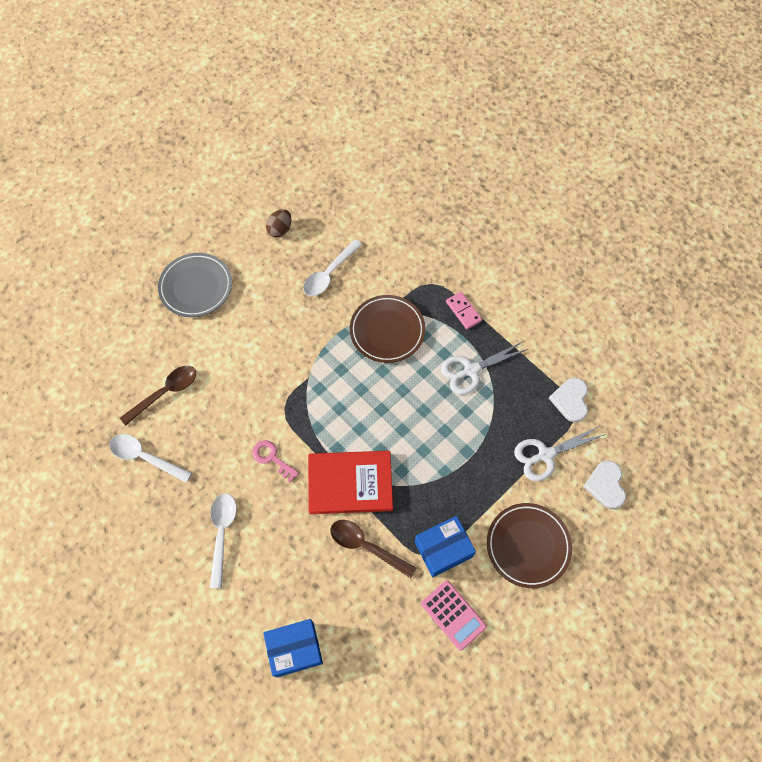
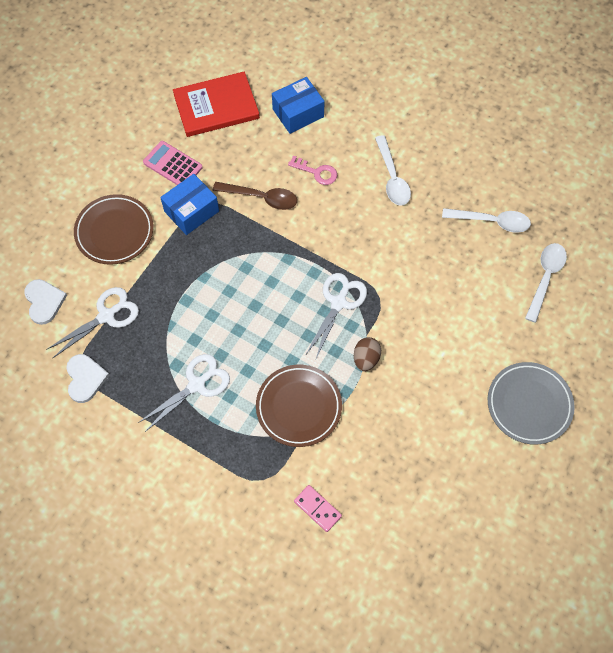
camera: 165 degrees right, 0 degrees up
(165, 393) = (503, 283): brown spoon -> none
(272, 458) = (373, 249): pink key -> pink key (317, 172)
(280, 230) = (466, 505): brown egg -> brown egg (366, 359)
(323, 412) = (338, 303): none -> white scissors
(329, 274) = (386, 460): white spoon -> white spoon (545, 278)
(350, 483) = (291, 245): red book -> red book (216, 106)
(463, 311) = (218, 452): pink domino -> pink domino (317, 508)

